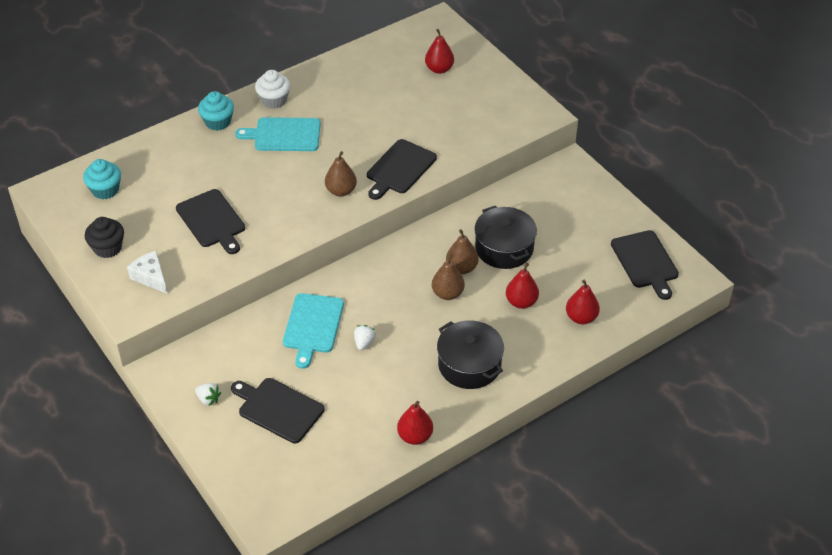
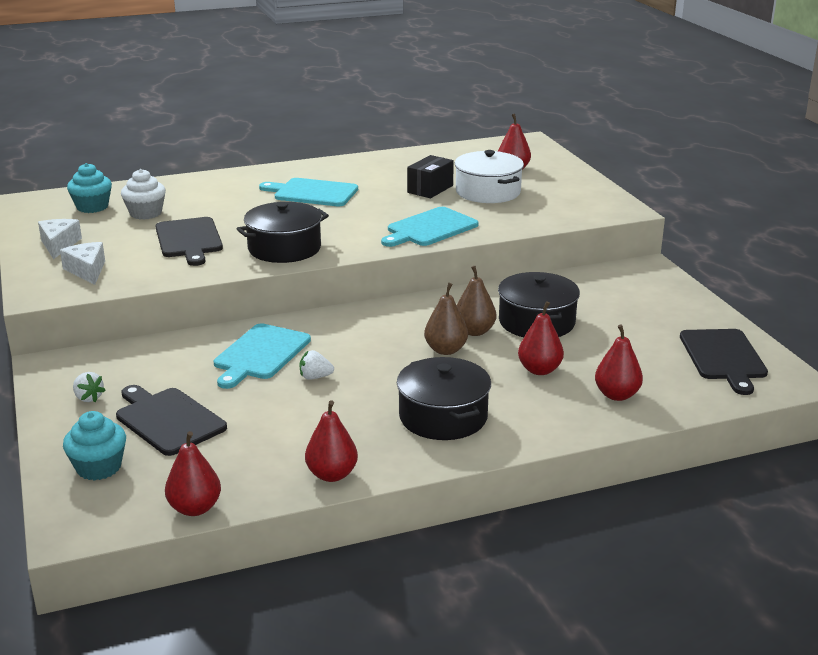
camera: 15 degrees right, 20 degrees down
(107, 248) = (59, 245): black cupcake -> white cheese
(218, 122) = (247, 178): turquoise cupcake -> turquoise cupcake (99, 467)
(274, 100) = (317, 171): white cupcake -> white cupcake (145, 213)
(295, 218) = (284, 248): none -> black pot
(338, 486) = (195, 508): none -> red pear
(341, 191) = (351, 236): brown pear -> none
(364, 343) = (315, 377): white strawberry -> white strawberry turned 120 degrees counterclockwise
(380, 112) = (430, 189): none -> black box
(400, 169) = (430, 228): black cutting board -> turquoise cutting board
(429, 107) = (488, 192): none -> white pot

